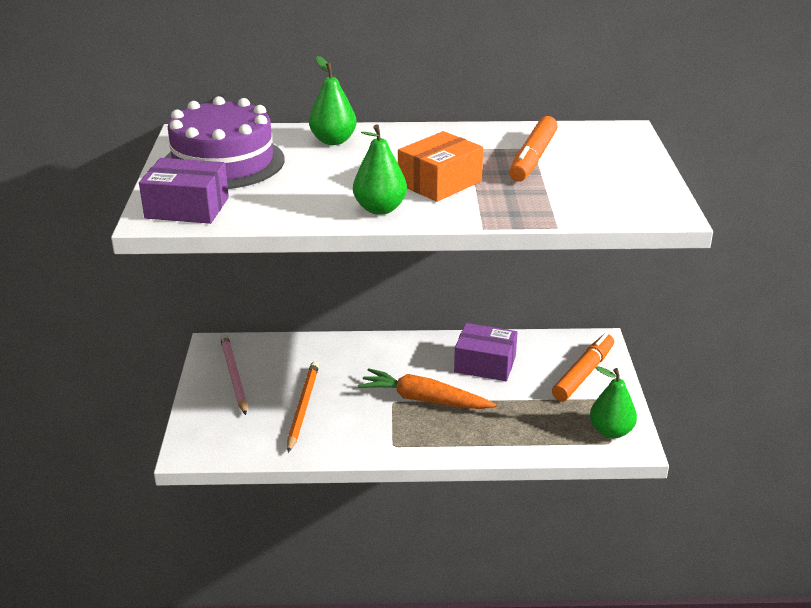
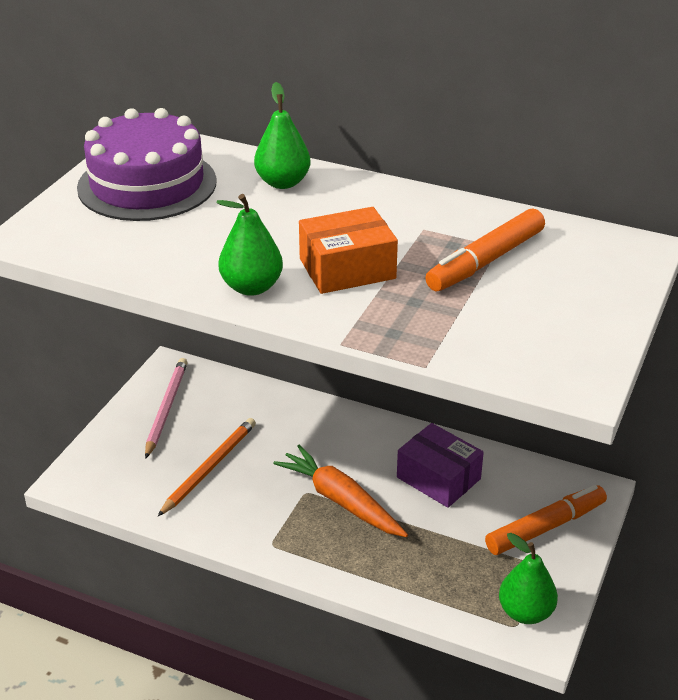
camera: 25 degrees right, 5 degrees up
(187, 208) = (64, 234): purple box -> none

